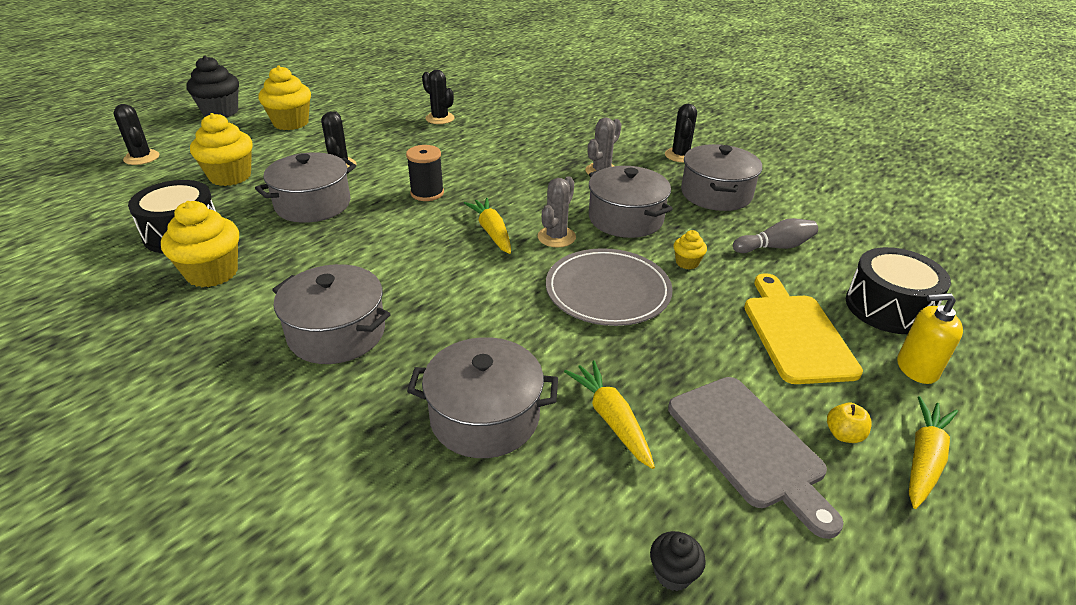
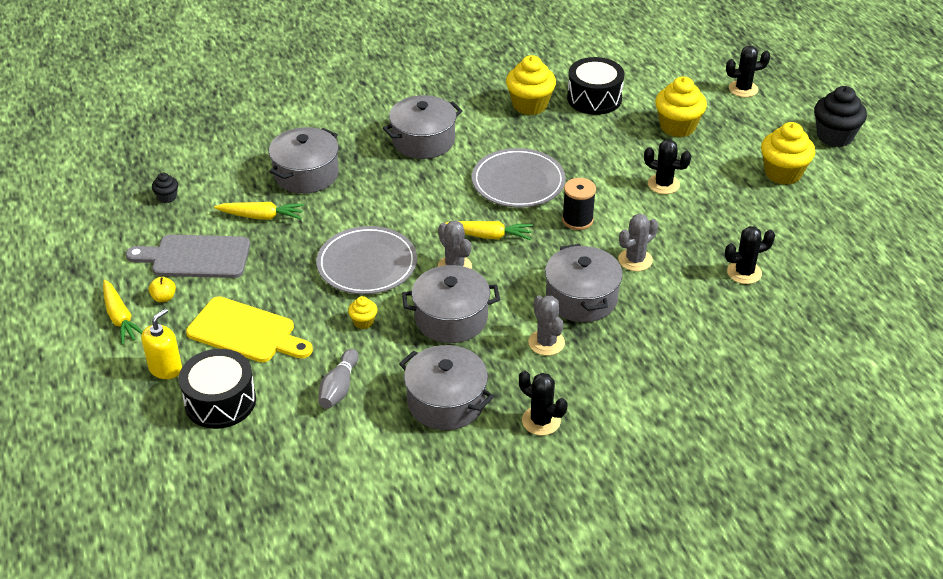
camera: 120 degrees right, 5 degrees up
(313, 204) = (598, 159): grey pot -> grey pot (581, 298)
(385, 239) = (518, 182): none -> grey plate
(462, 158) = (635, 260): none -> grey cactus

